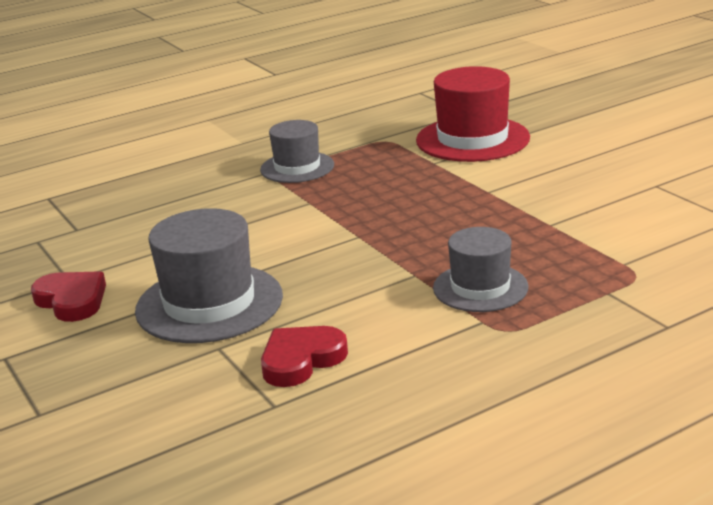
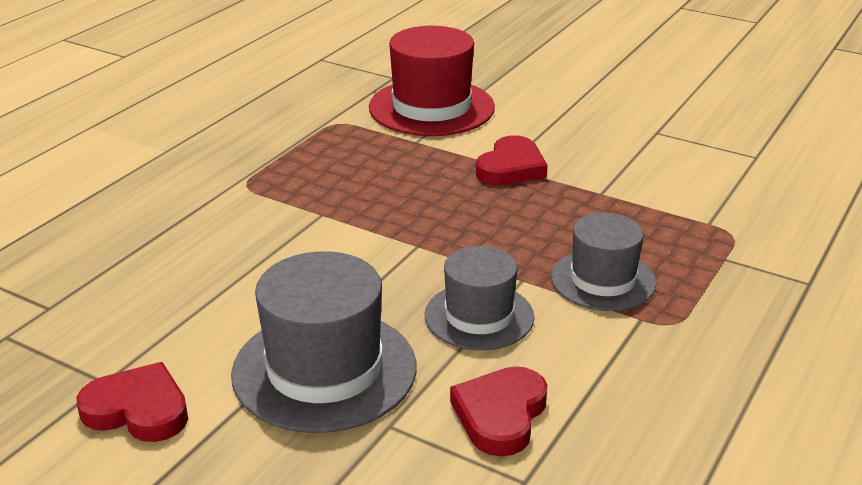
camera: 30 degrees left, 5 degrees up
(297, 167) = (265, 172): grey hat -> grey hat (479, 316)
(492, 193) = (511, 168): none -> red heart

